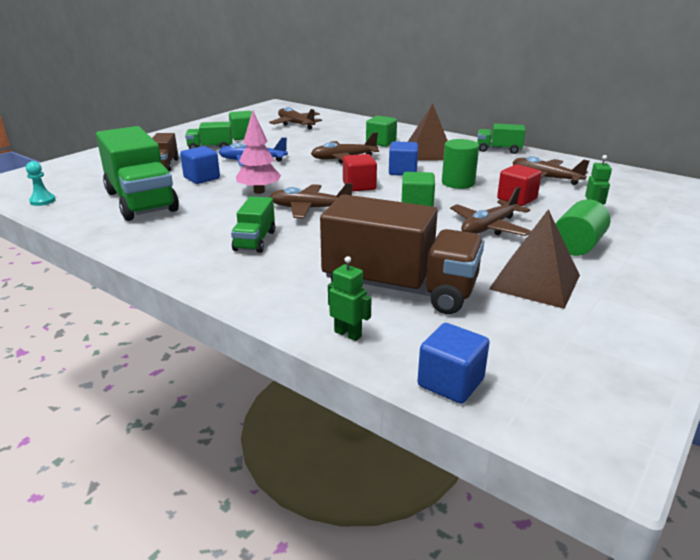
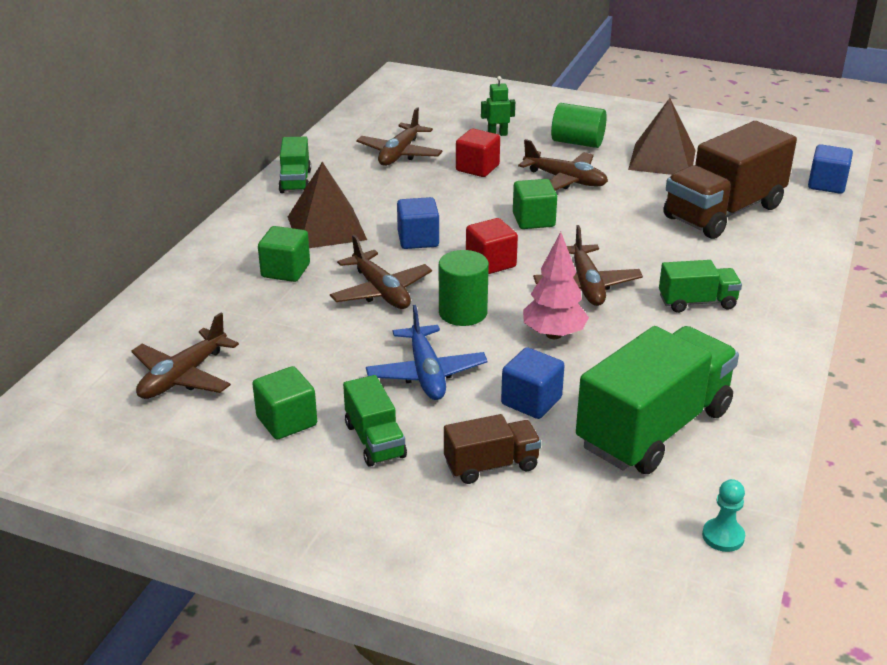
camera: 105 degrees left, 5 degrees up
(348, 334) = (811, 225): green robot -> none
(399, 288) = (724, 212): brown truck -> brown truck turned 135 degrees counterclockwise
(458, 183) = (443, 201): green cylinder -> green cylinder (463, 312)

